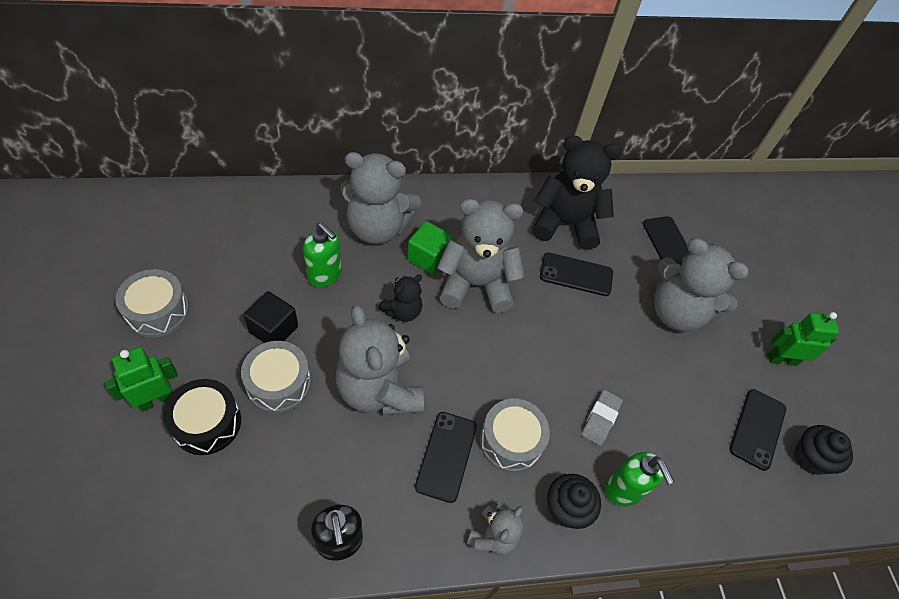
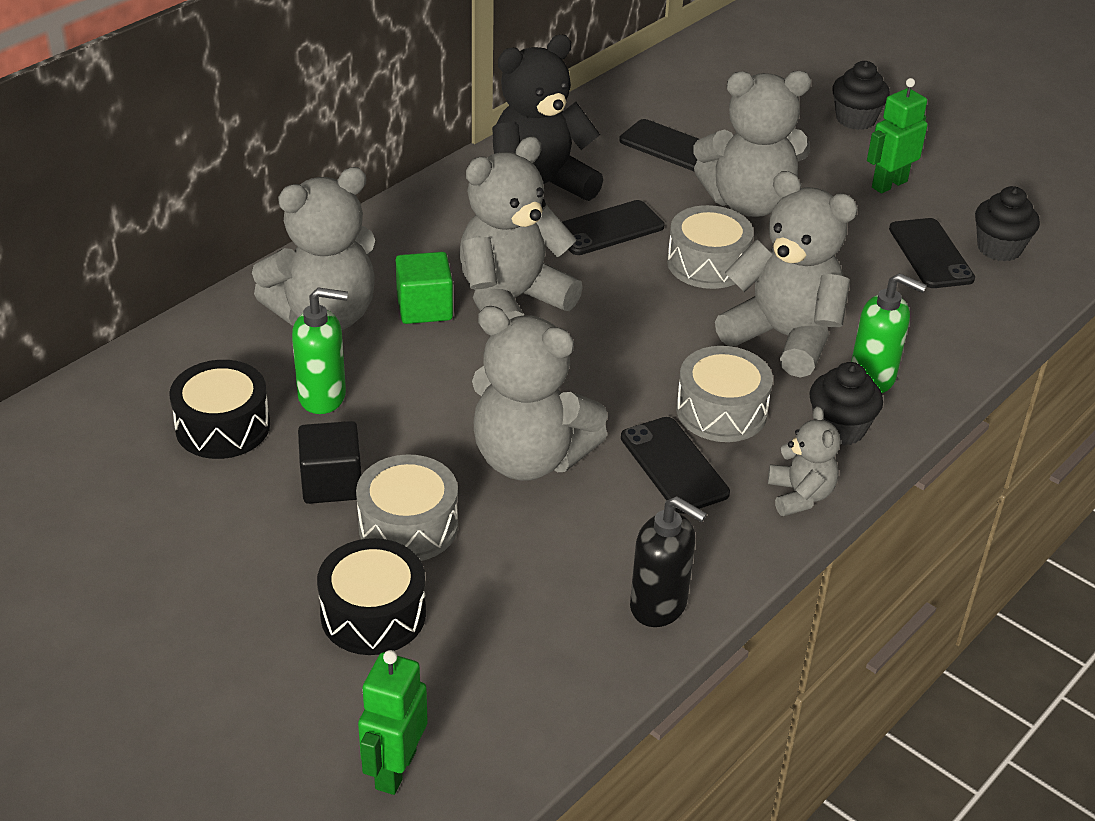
camera: 35 degrees left, 15 degrees down
(156, 400) = (279, 636): green robot -> green robot (395, 769)
(158, 311) = (155, 559): grey drum -> grey drum (707, 263)
(264, 259) = (223, 426): none -> black drum
(402, 311) = (461, 374): black teddy bear -> none
(600, 419) = (783, 337): grey eraser -> grey teddy bear
(808, 299) = (855, 119): none -> black cupcake

